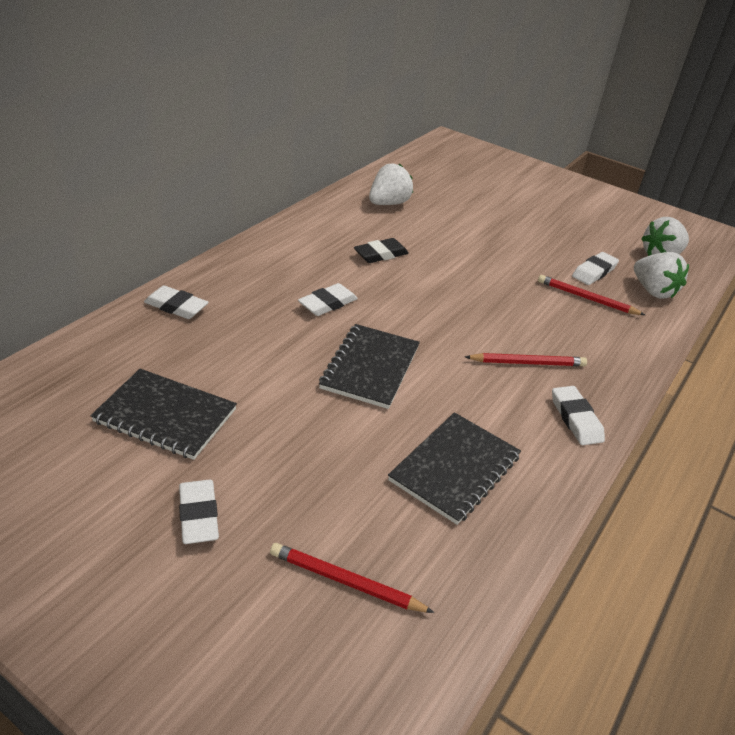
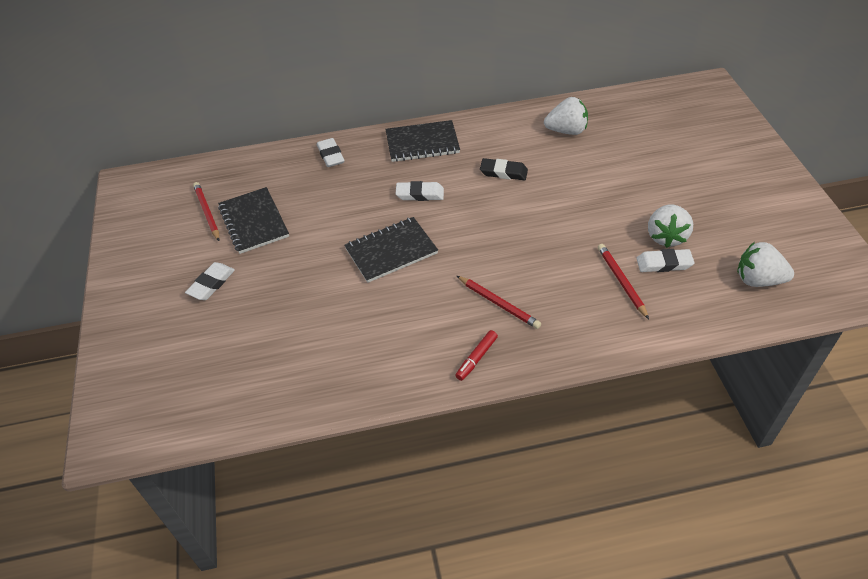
camera: 50 degrees right, 10 degrees up
(345, 581) = (233, 358): red pencil -> red pencil (207, 212)
(455, 468) = (359, 339): black notebook -> black notebook (422, 143)
(575, 419) = (476, 358): white eraser -> red marker
(653, 291) = (695, 305): white strawberry -> white strawberry (666, 236)

